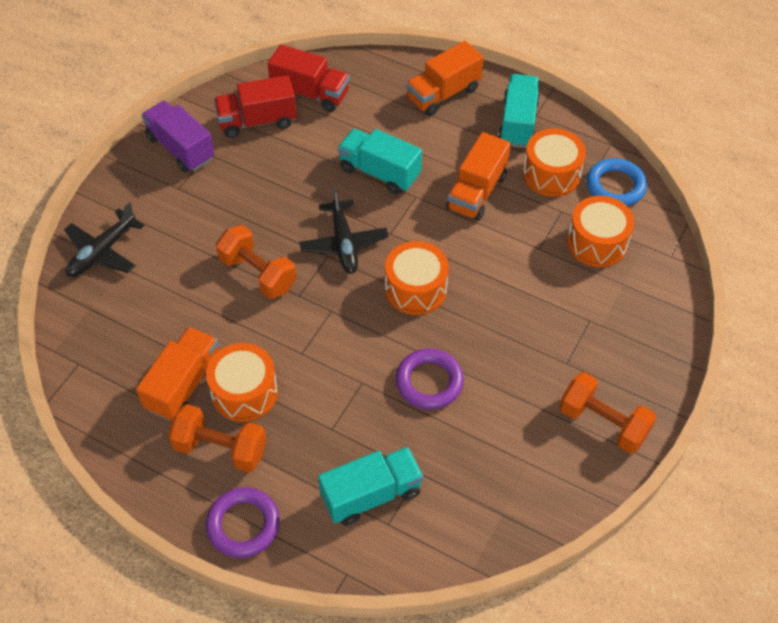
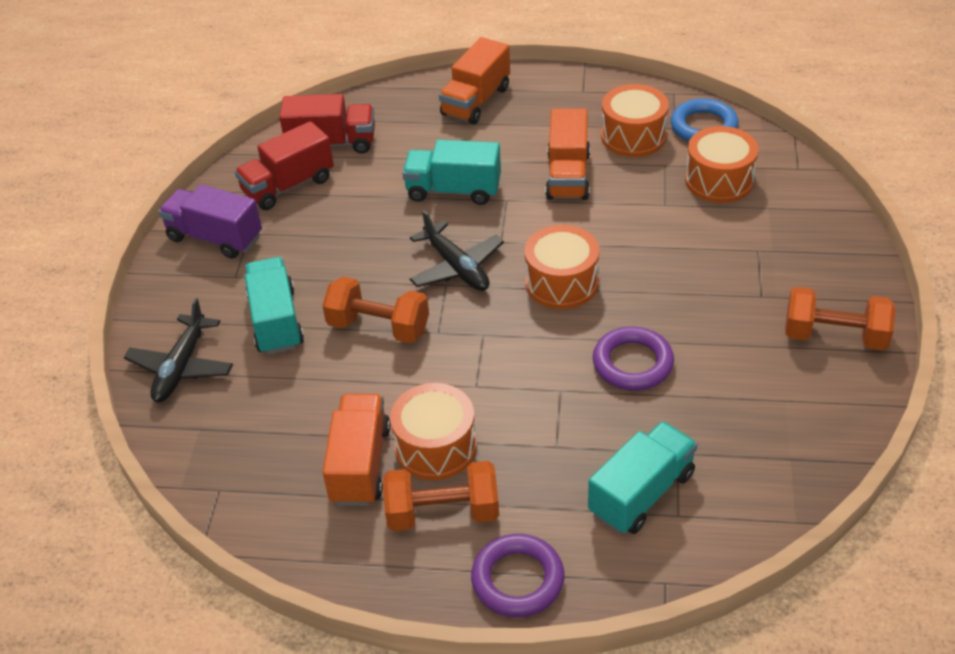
camera: 20 degrees left, 10 degrees down
(518, 123) = (570, 103): turquoise truck -> turquoise truck (276, 321)

